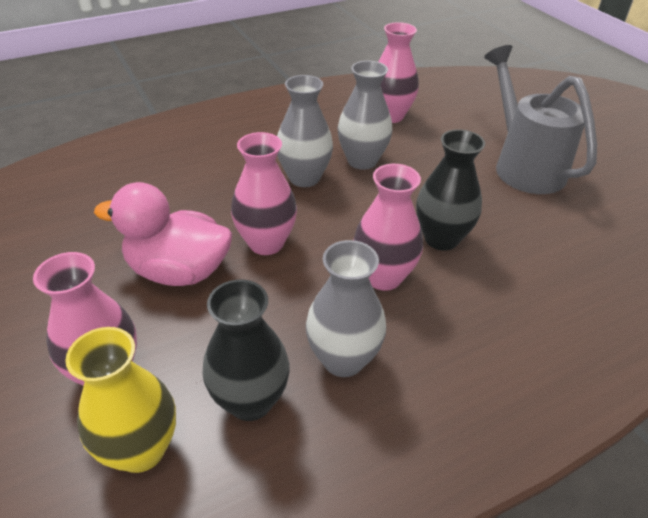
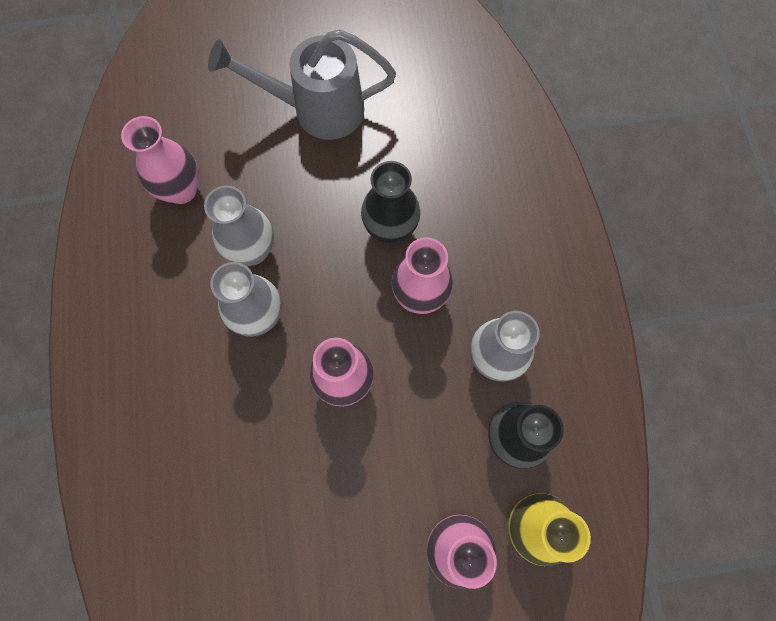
camera: 70 degrees left, 30 degrees up
(179, 271) = (355, 469): pink duck -> none

